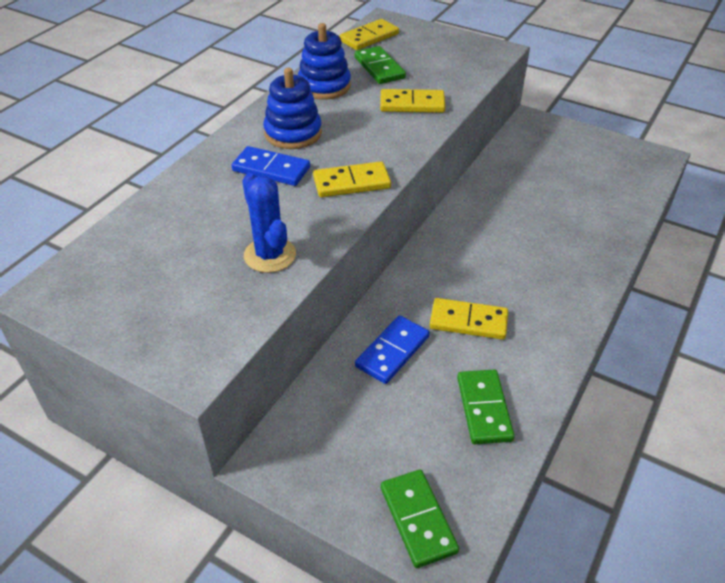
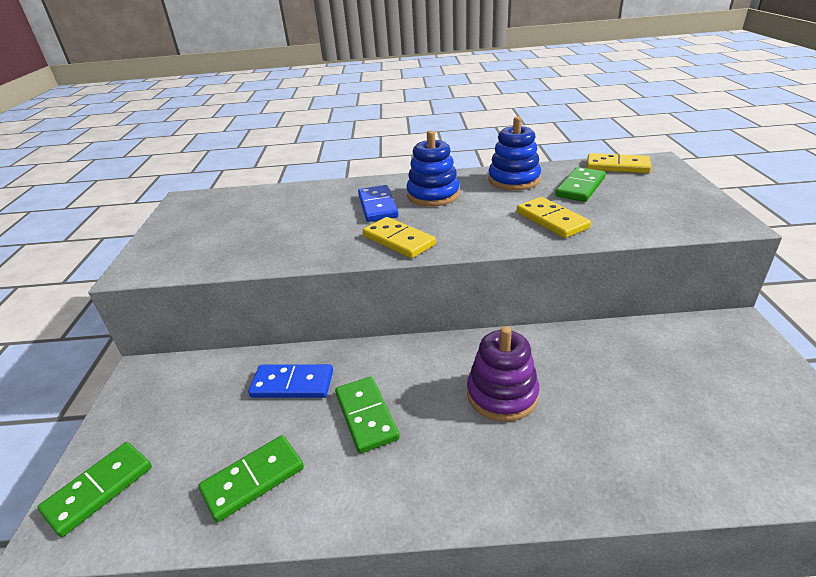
camera: 60 degrees right, 10 degrees down
(270, 255) = (274, 246): blue cactus -> none
(468, 321) = (366, 416): yellow domino -> green domino
(505, 246) = (502, 394): none -> purple stacking toy

